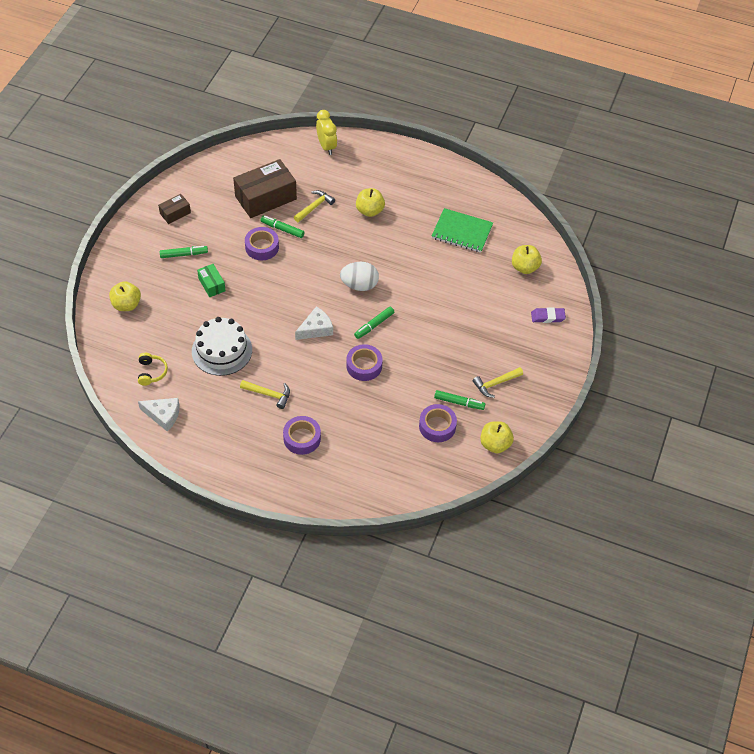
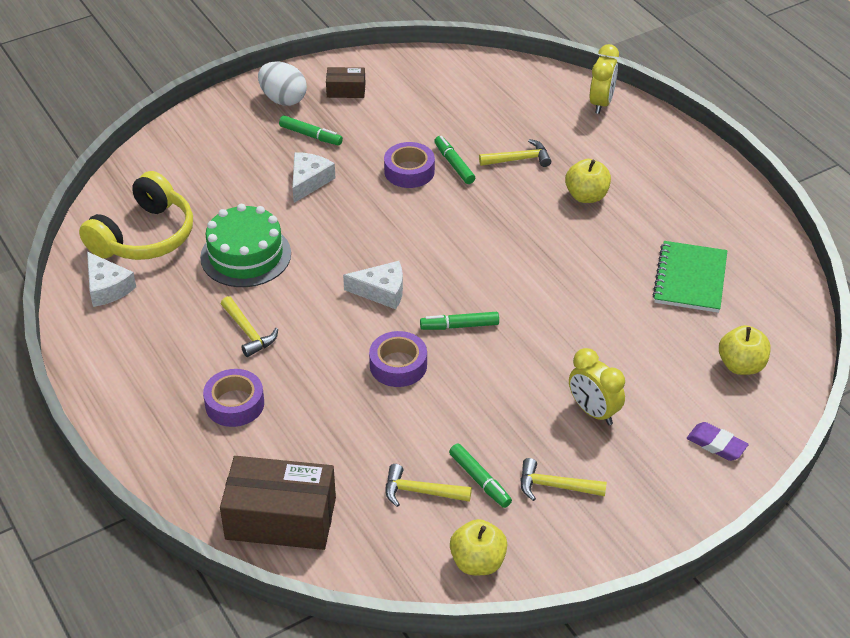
camera: 40 degrees right, 10 degrees down
(126, 305) = (193, 154): yellow apple -> none
(151, 372) = (144, 236): yellow headphones -> yellow headphones, size x2.14
(212, 284) = (309, 181): green box -> white cheese
(222, 350) = (245, 255): white cake -> green cake
(265, 198) = (468, 122): brown box -> brown box (281, 518)
(359, 285) = (487, 271): white egg -> white egg (283, 99)
(437, 426) = (420, 492): purple tape -> yellow hammer
(462, 232) = (690, 279): green notebook -> green notebook turned 45 degrees clockwise
(479, 334) = (593, 412): none -> yellow clock

